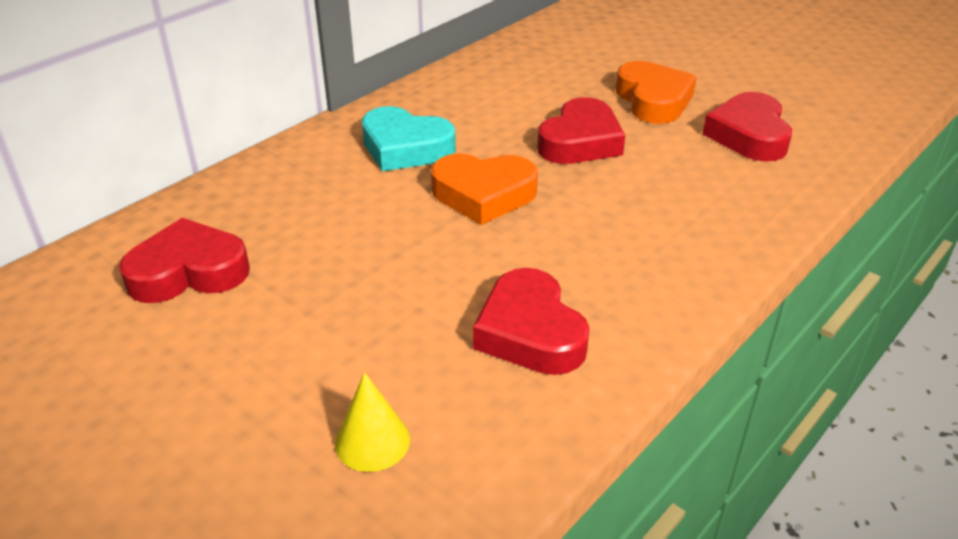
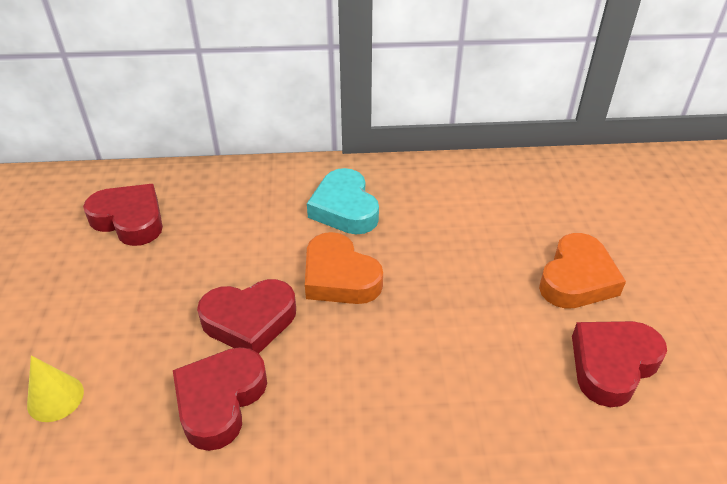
camera: 45 degrees right, 5 degrees up
(580, 141) = (464, 279): red heart -> red heart (249, 321)

